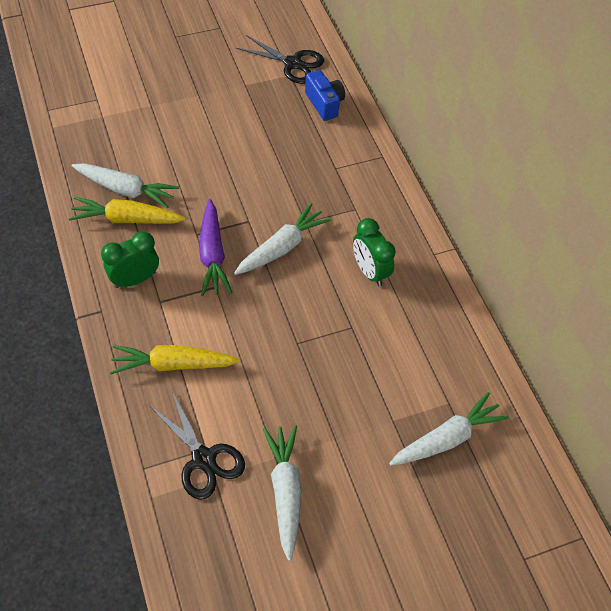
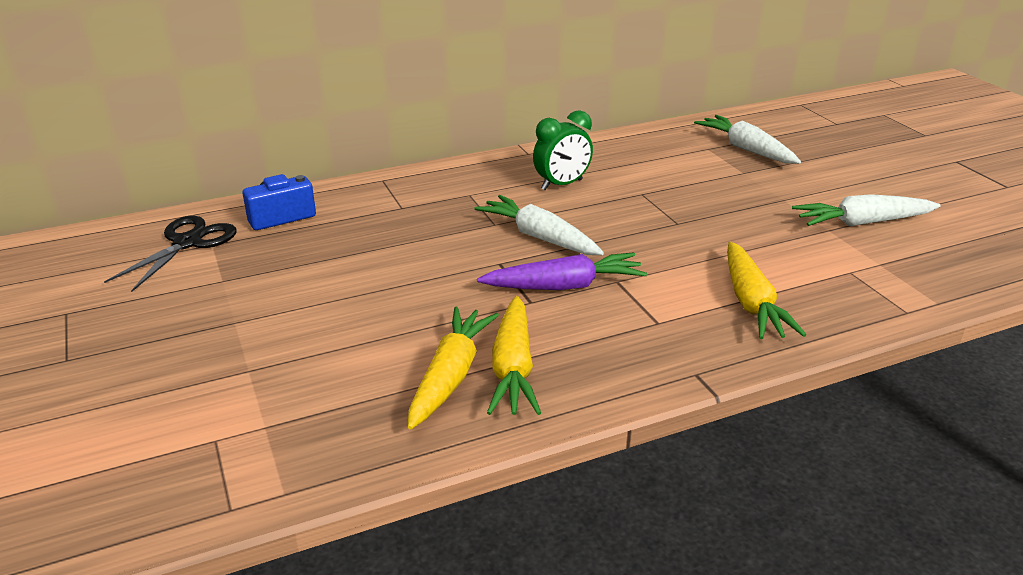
camera: 90 degrees left, 25 degrees down
(125, 190) = (450, 376): white carrot -> yellow carrot
(135, 279) = (627, 347): green clock -> none
(203, 459) = (863, 272): black scissors -> none

